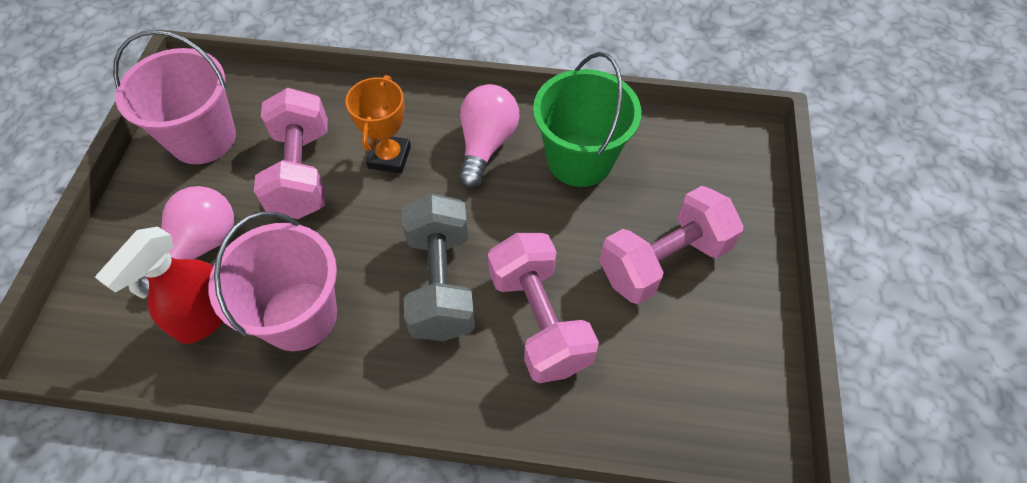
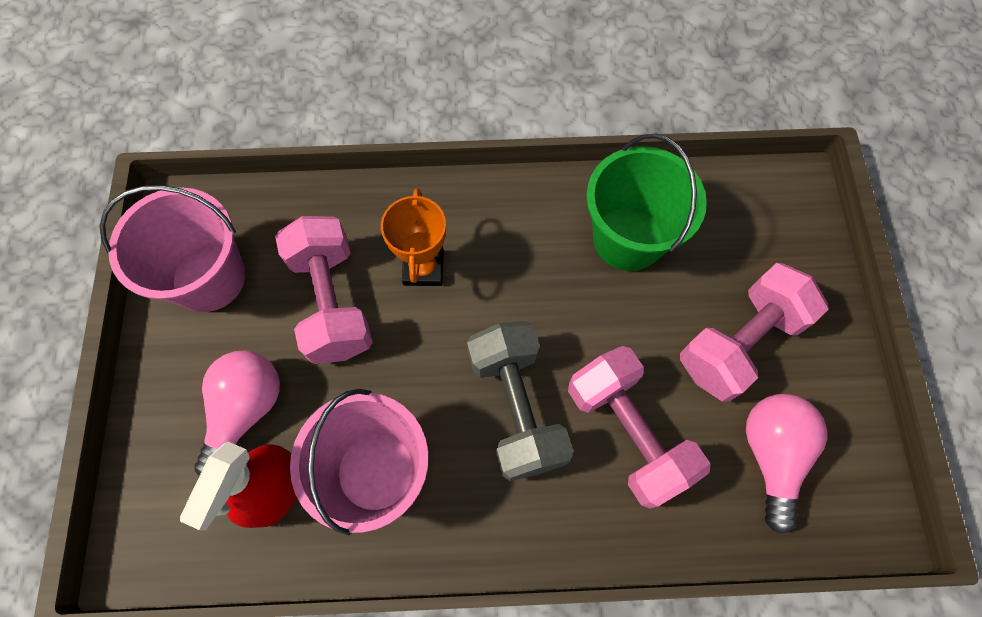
camera: 10 degrees left, 10 degrees up
(486, 144) = (524, 236): pink light bulb -> pink light bulb (771, 455)

